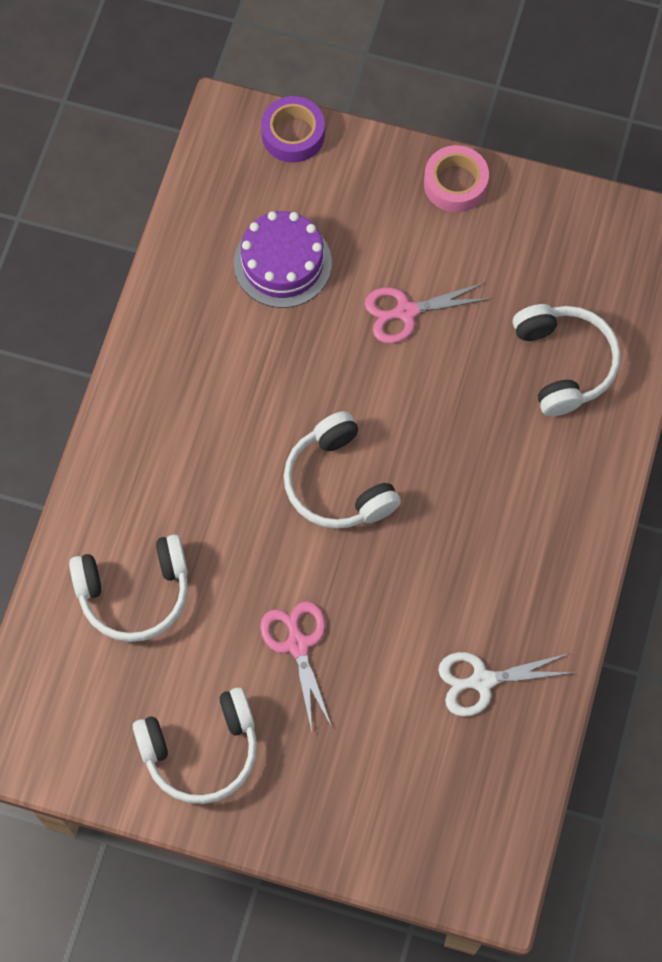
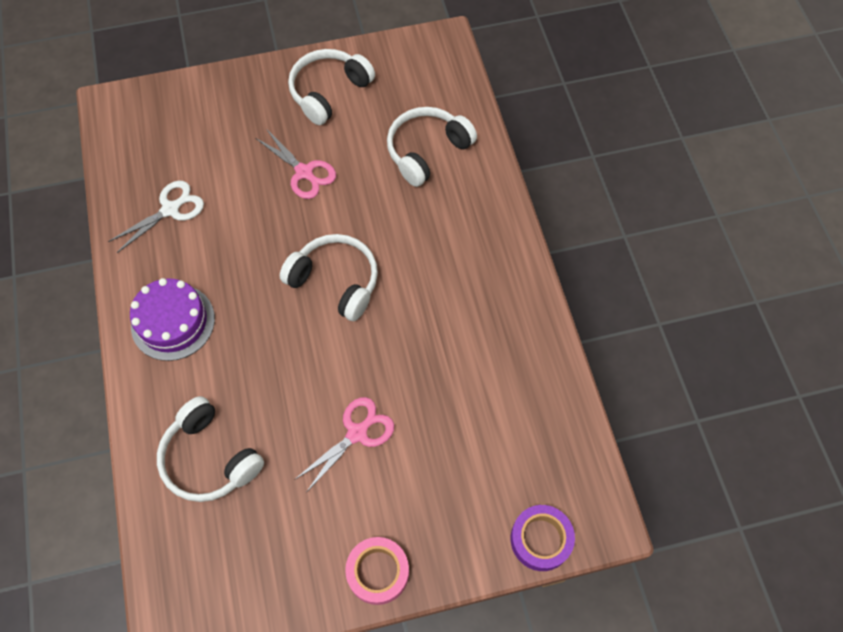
camera: 150 degrees right, 5 degrees down
(282, 263) = (476, 420): purple cake -> purple cake (173, 322)

